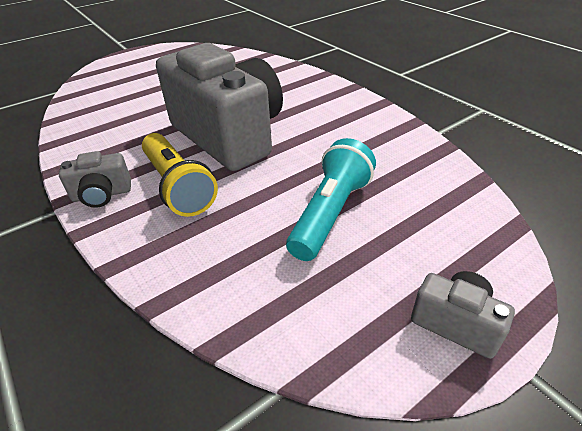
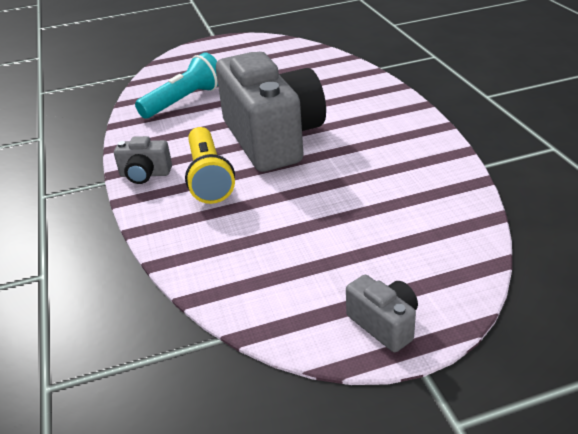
camera: 20 degrees right, 5 degrees down
(331, 213) = (329, 222): turquoise flashlight -> turquoise flashlight (184, 101)

